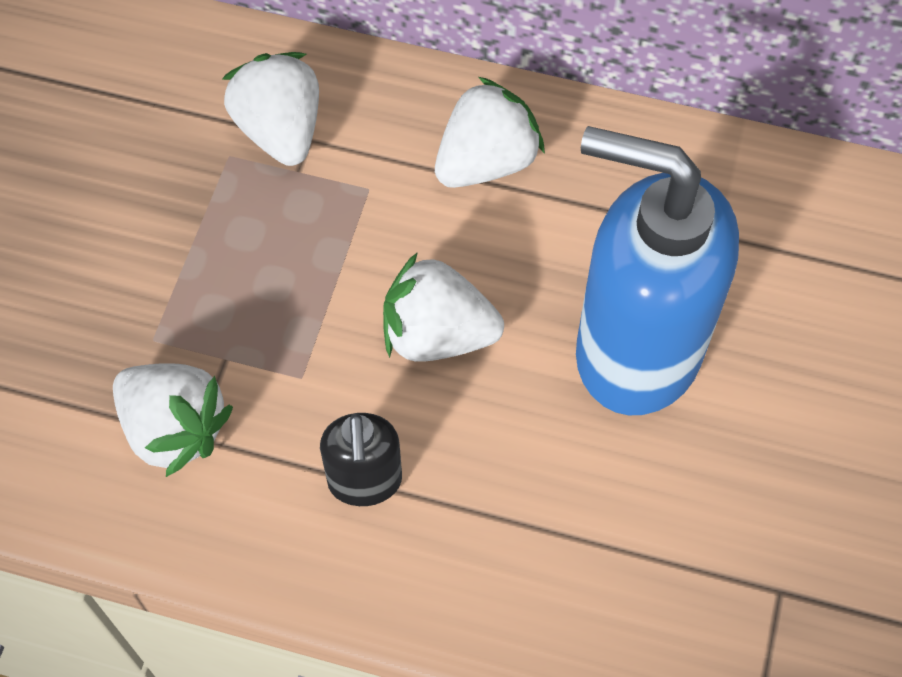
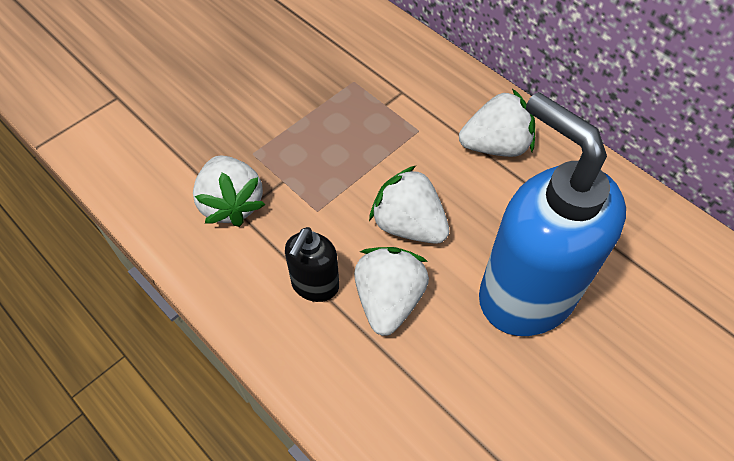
camera: 30 degrees right, 5 degrees down
(280, 130) = (389, 80): white strawberry -> white strawberry (388, 300)

